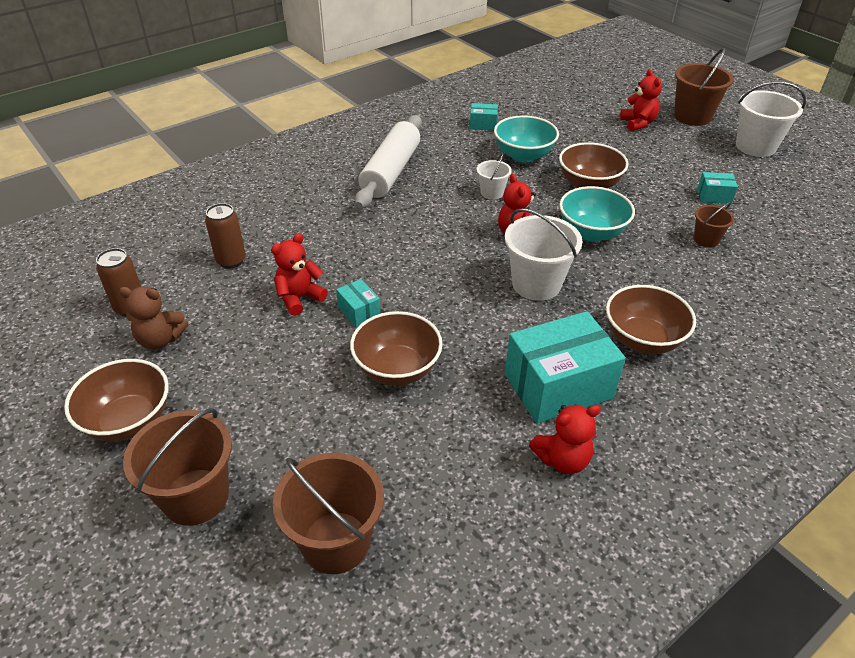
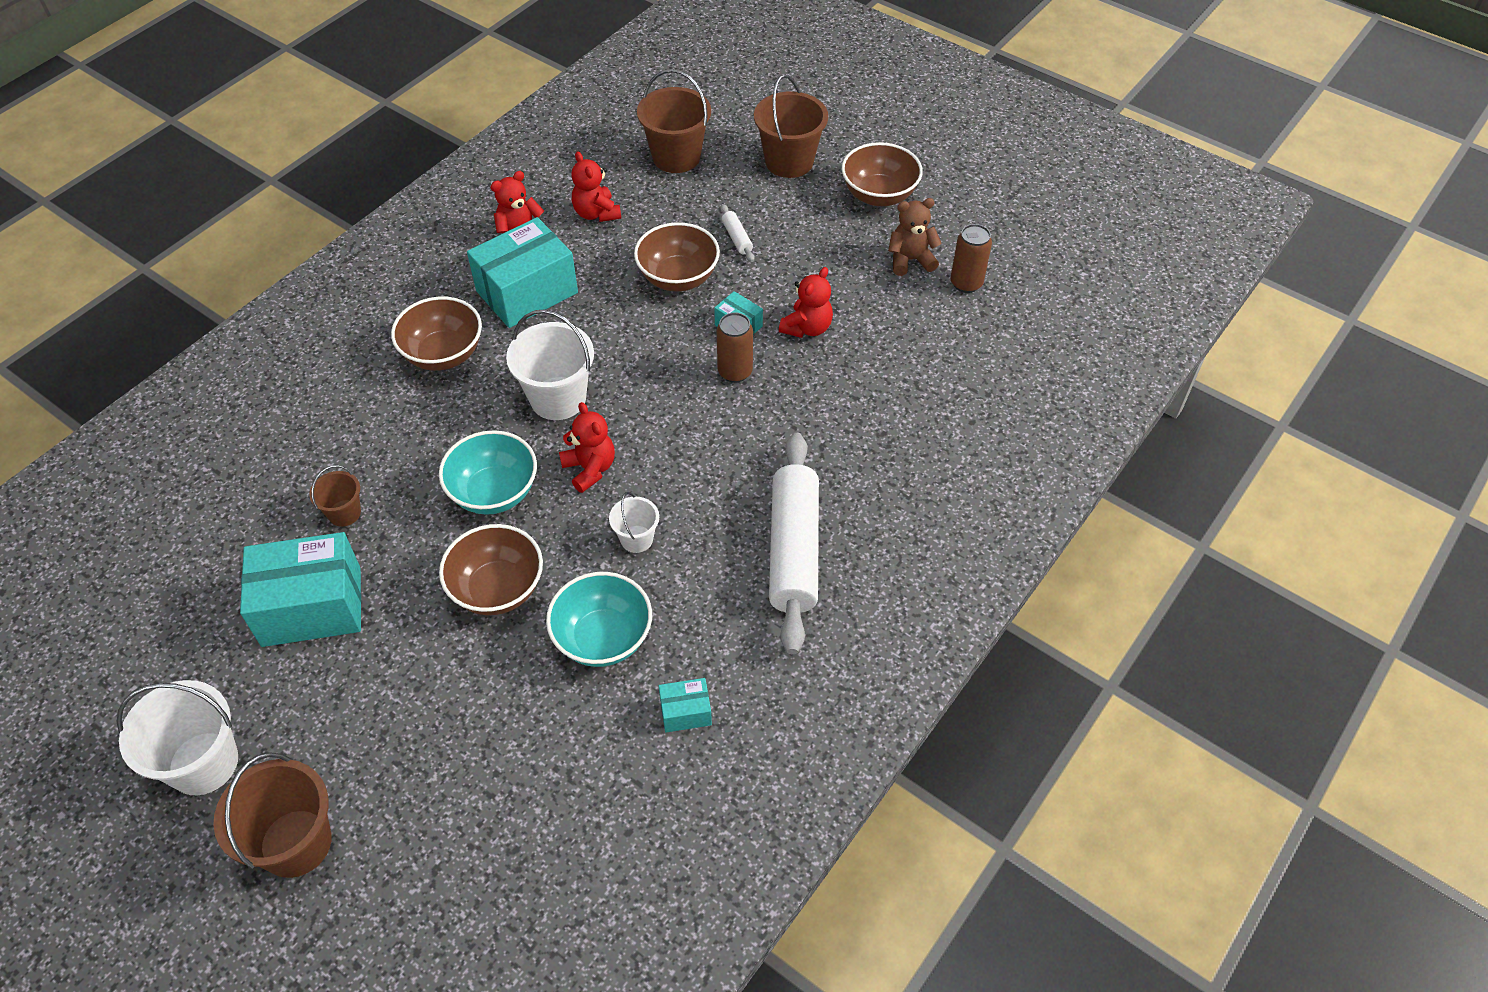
camera: 165 degrees right, 10 degrees up
(231, 260) = (909, 356): brown can -> brown can (735, 372)
(316, 401) = (737, 238): none -> white rolling pin
(638, 123) = (405, 789): red teddy bear -> red teddy bear (596, 213)
(714, 196) = (312, 606): turquoise box -> turquoise box, size x2.18

